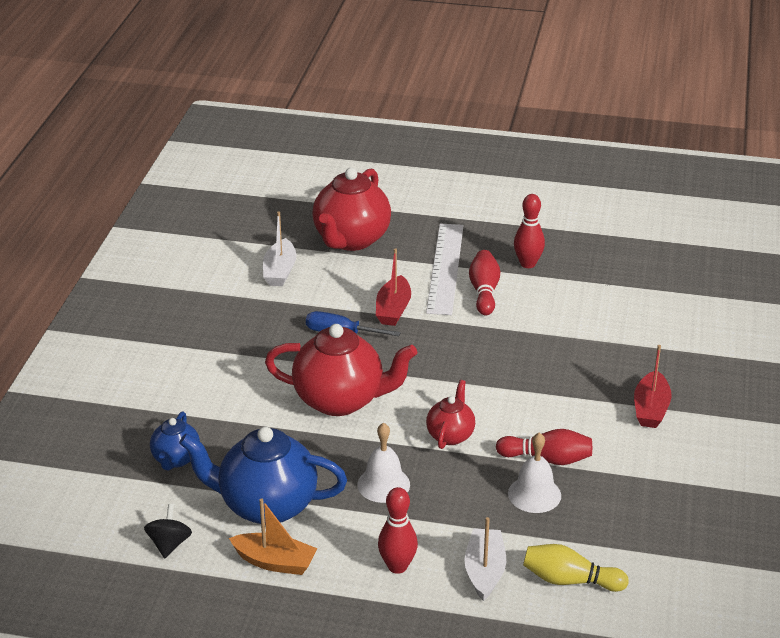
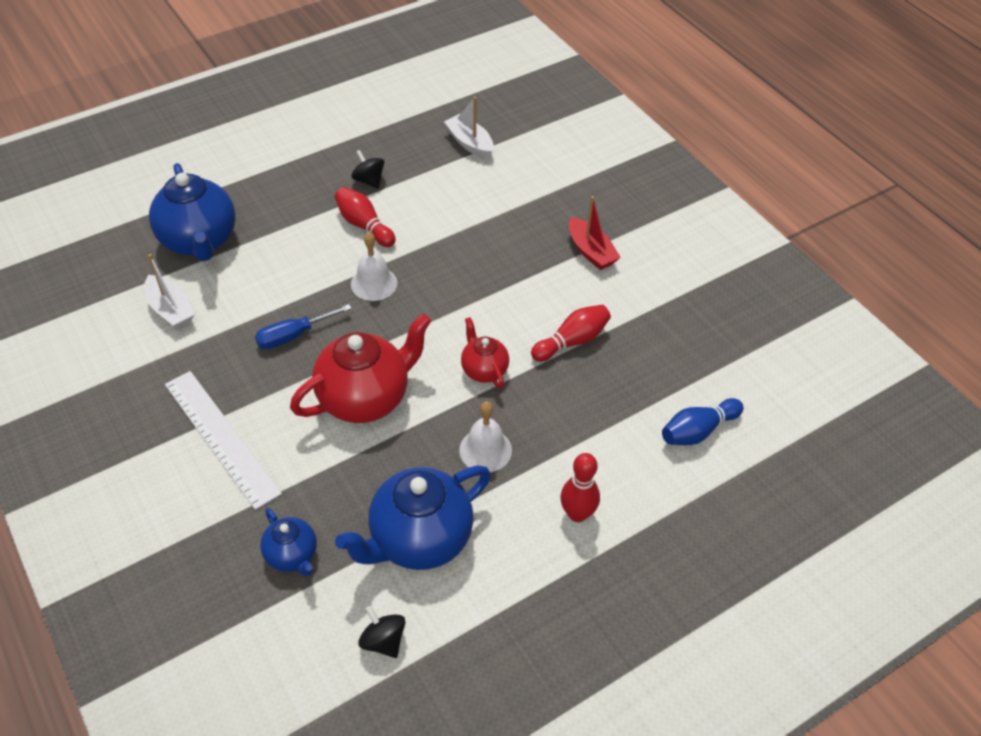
camera: 45 degrees left, 15 degrees up
(275, 562) = (486, 585): orange boat -> none
(351, 240) = (199, 241): red teapot -> blue teapot
(393, 309) = (311, 286): red boat -> none
(445, 268) = (309, 222): white ruler -> white ruler (221, 437)
(484, 571) = (638, 468): white boat -> white boat (470, 143)
(527, 264) = (369, 180): red bowling pin -> black spinning top
(534, 494) = (597, 378): white bell -> white bell (374, 283)
(570, 580) = (698, 431): yellow bowling pin -> blue bowling pin

